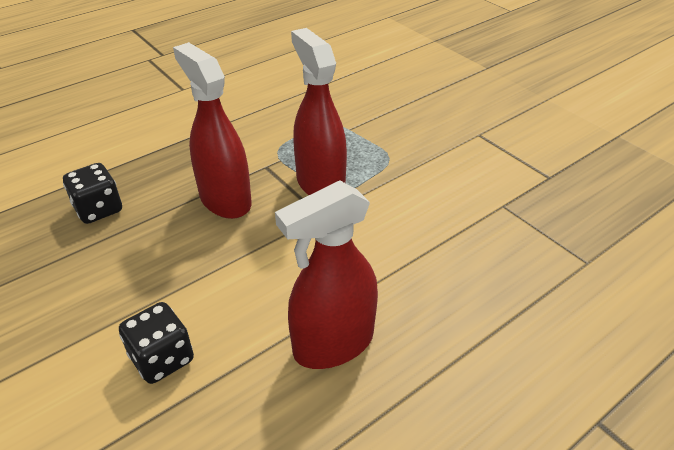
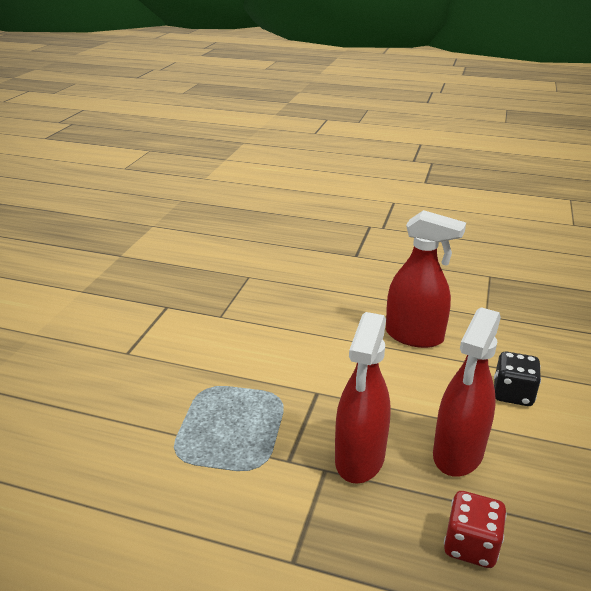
camera: 125 degrees left, 10 degrees down
(98, 209) = (471, 545): black dice -> red dice
(320, 183) = (280, 411): red spray bottle -> red spray bottle (458, 453)

